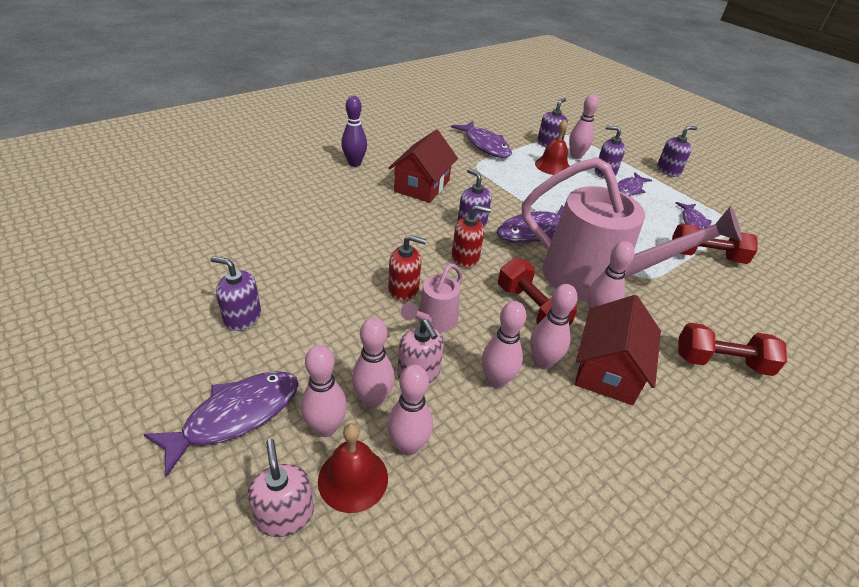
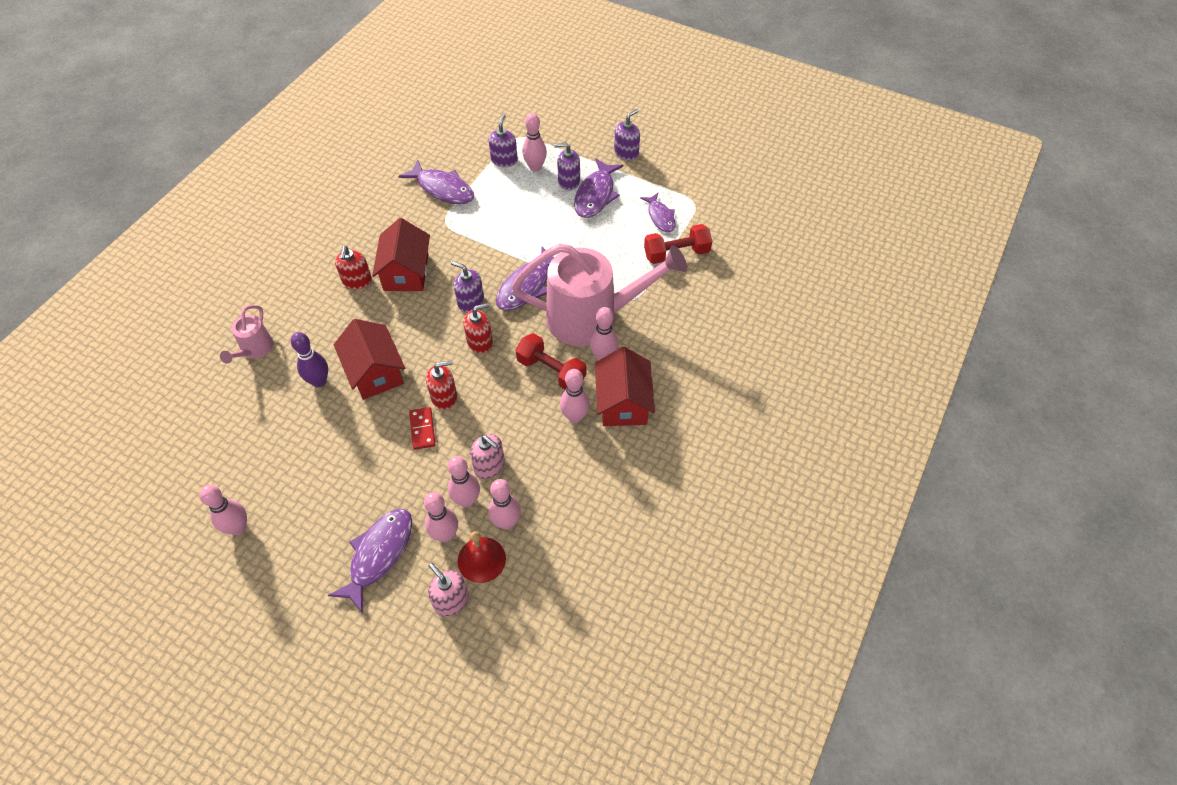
camera: 20 degrees left, 15 degrees up
(242, 317) = (331, 478): purple soap dispenser -> none
(347, 245) = (375, 372): none -> red house
(354, 163) = (327, 269): purple bowling pin -> purple bowling pin (319, 381)
(364, 309) = (422, 429): none -> red domino
(374, 178) = (357, 281): none -> red soap dispenser
(433, 321) = (481, 416): pink watering can -> pink watering can (254, 350)
(496, 380) = (547, 447): pink bowling pin -> pink bowling pin (238, 528)
(552, 166) = (517, 192): red bell -> none
(629, 189) = (596, 195): purple fish -> purple fish, size x1.55
(721, 362) = (701, 360): red dumbbell -> none

